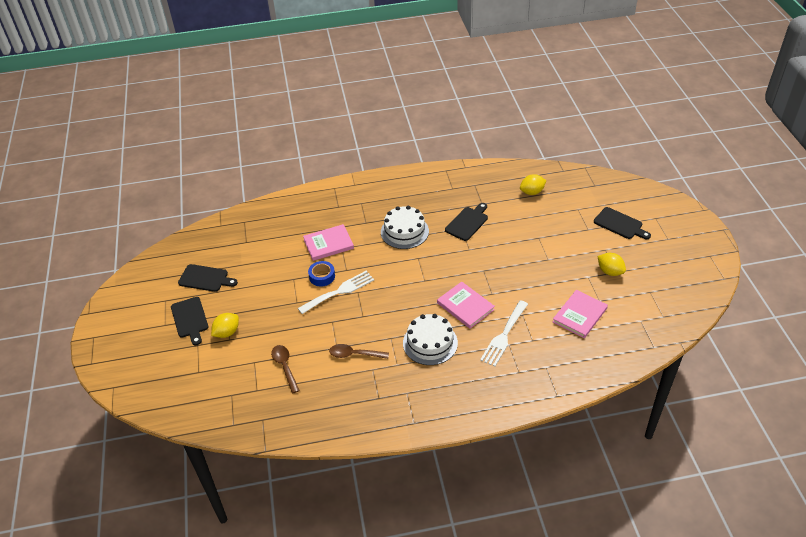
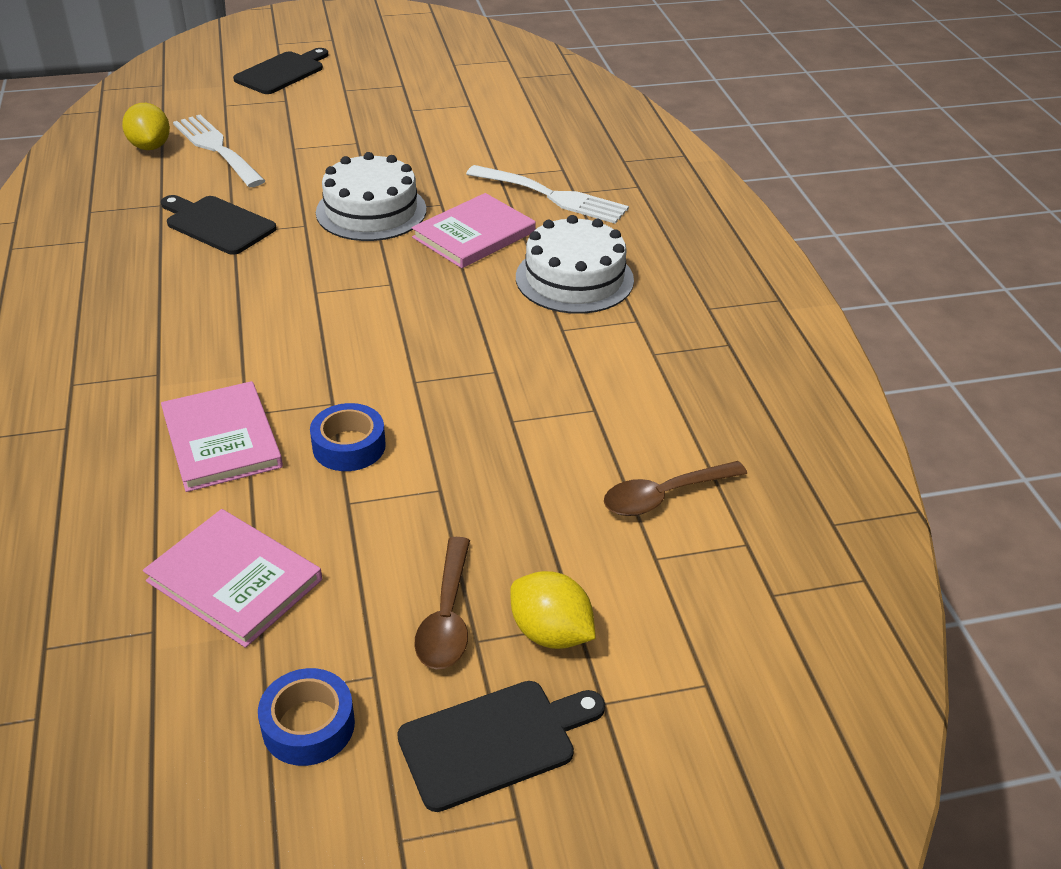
camera: 95 degrees left, 5 degrees down
(205, 278) = (308, 725): black cutting board -> blue tape
(339, 291) = (409, 412): white fork -> white fork (216, 148)
(354, 354) = (614, 380): brown spoon -> brown spoon (447, 616)
(404, 231) = (216, 311): white cake -> white cake (371, 211)
(580, 315) = (503, 123): pink book -> pink book (235, 580)
(610, 271) = (401, 90): yellow lemon -> none

